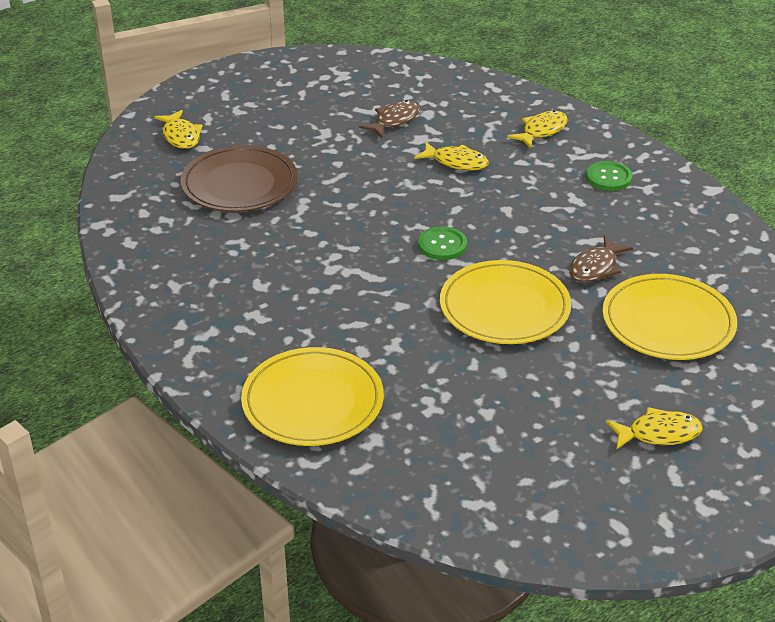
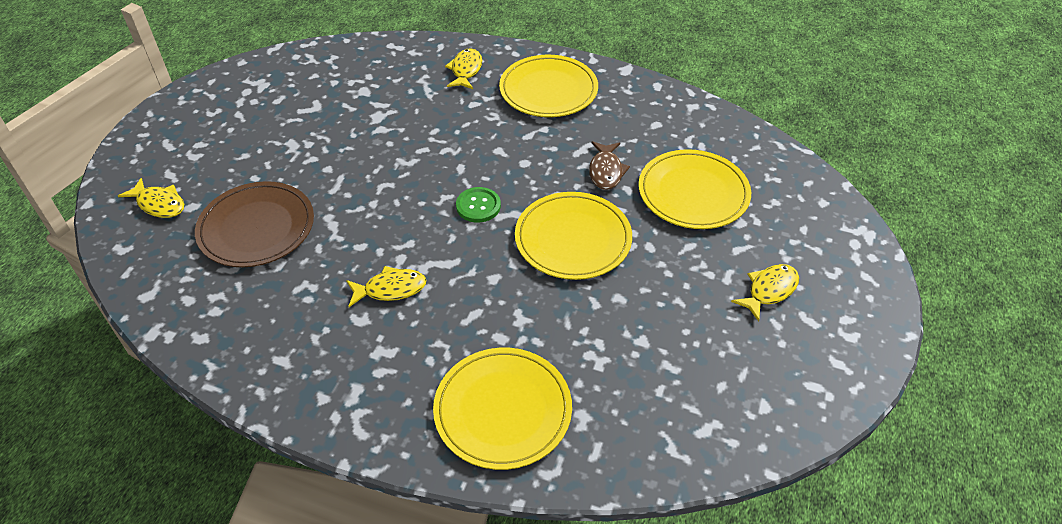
camera: 35 degrees left, 10 degrees up
(394, 120) = (342, 109): brown fish -> none
(456, 162) = (424, 125): yellow fish -> yellow fish (390, 289)
(608, 178) = (548, 90): green button -> yellow plate

